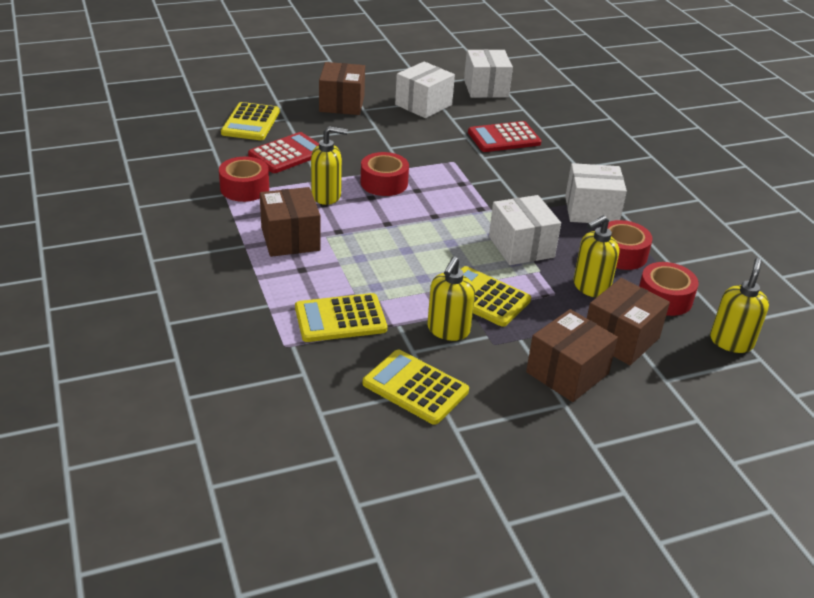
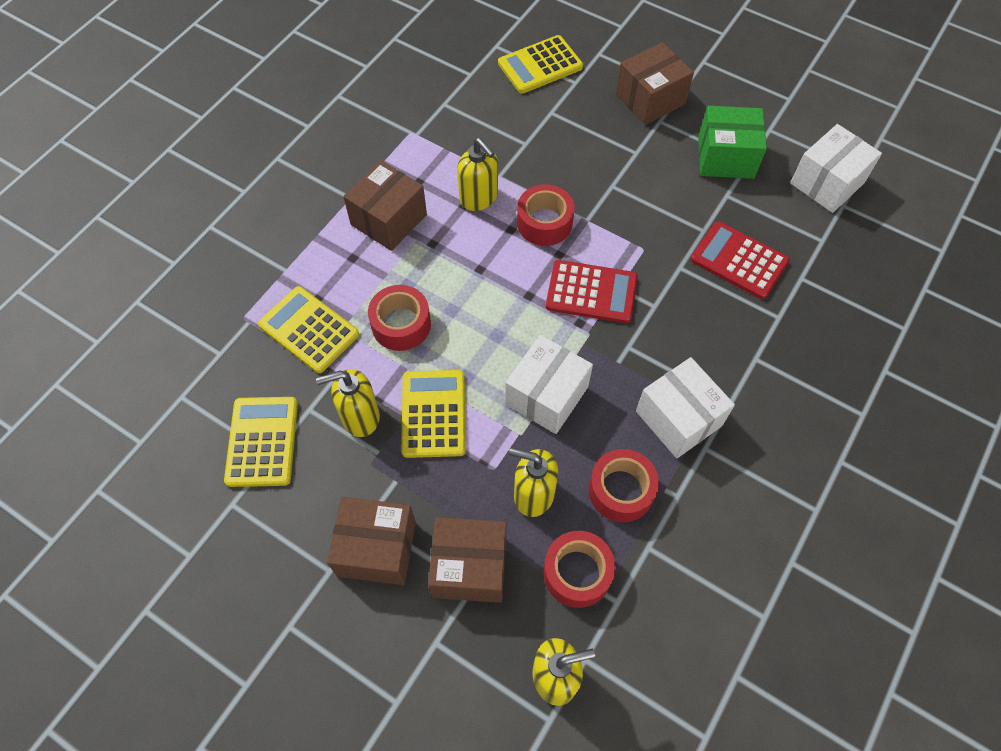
camera: 55 degrees right, 25 degrees up
(244, 188) = (432, 137): red tape -> red tape (401, 324)
(287, 154) = (517, 125): red calculator -> red calculator (591, 292)
(423, 105) = (725, 157): white box -> green box

